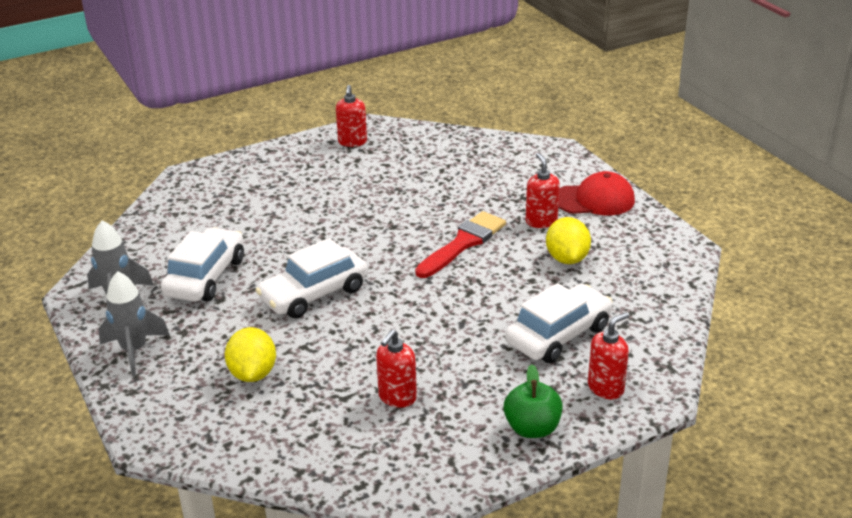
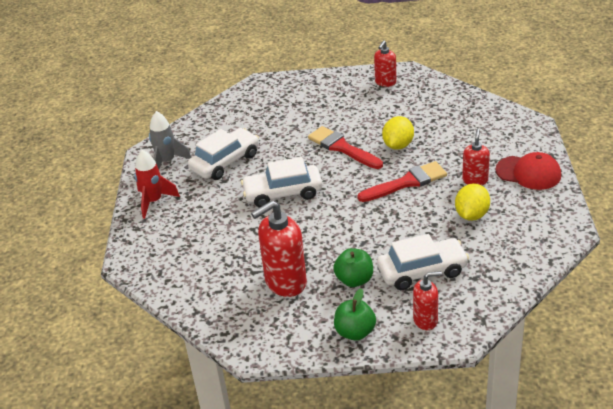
camera: 30 degrees right, 5 degrees up
(134, 351) = (154, 201): grey rocket -> red rocket
(253, 374) = (210, 238): yellow lemon -> yellow lemon (398, 145)
(353, 224) = (342, 148): none -> red brush
(397, 397) = (285, 282): red soap dispenser -> red soap dispenser, size x1.73
(484, 368) = (354, 280): none -> green apple

